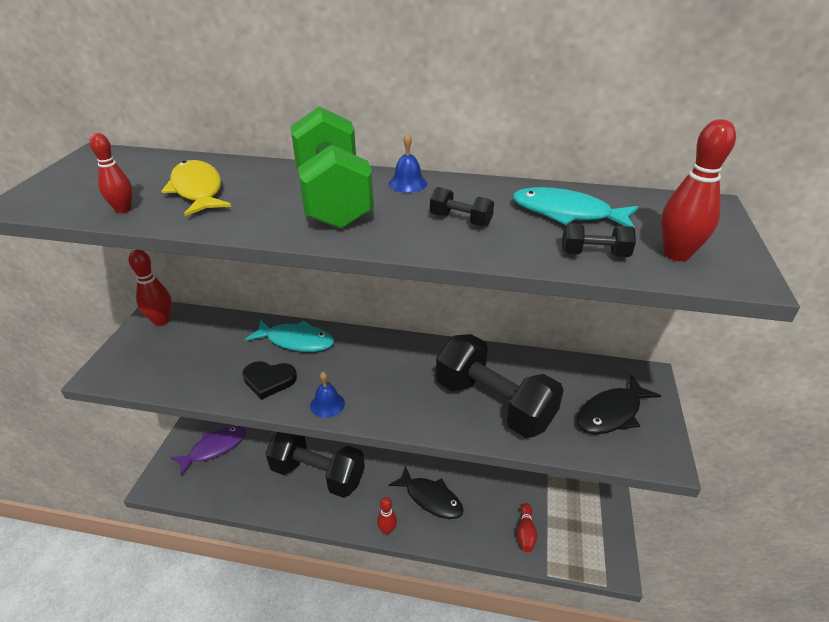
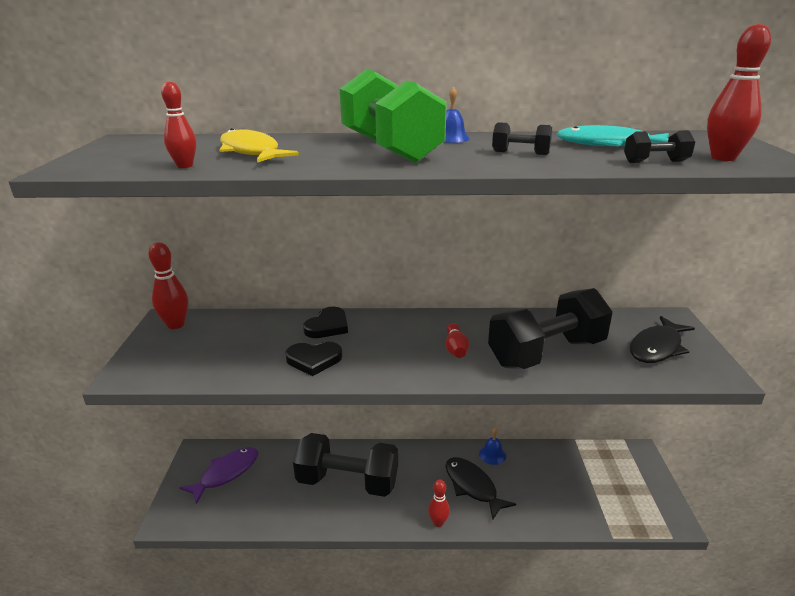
camera: 10 degrees left, 10 degrees down
(296, 341) = (328, 326): turquoise fish -> black heart
(327, 404) = (383, 372): blue bell -> blue bell (492, 455)
(431, 498) = (472, 486): black fish -> black fish turned 150 degrees counterclockwise
(494, 404) = (546, 353): black dumbbell -> black dumbbell turned 60 degrees counterclockwise
(525, 533) = (577, 503): red bowling pin -> red bowling pin (455, 349)

